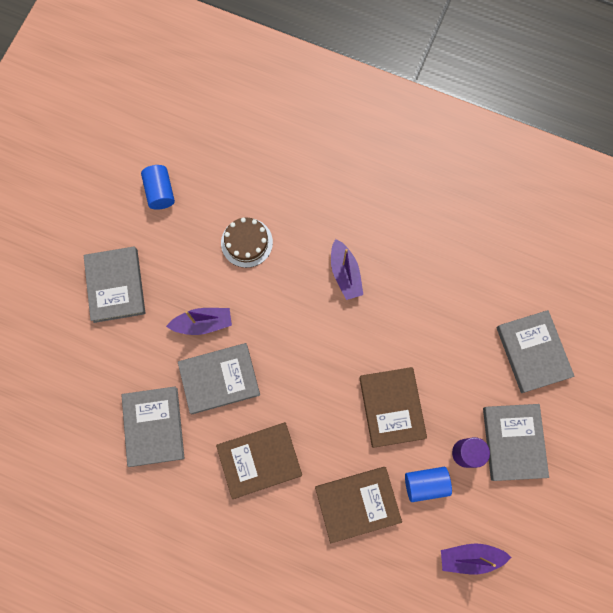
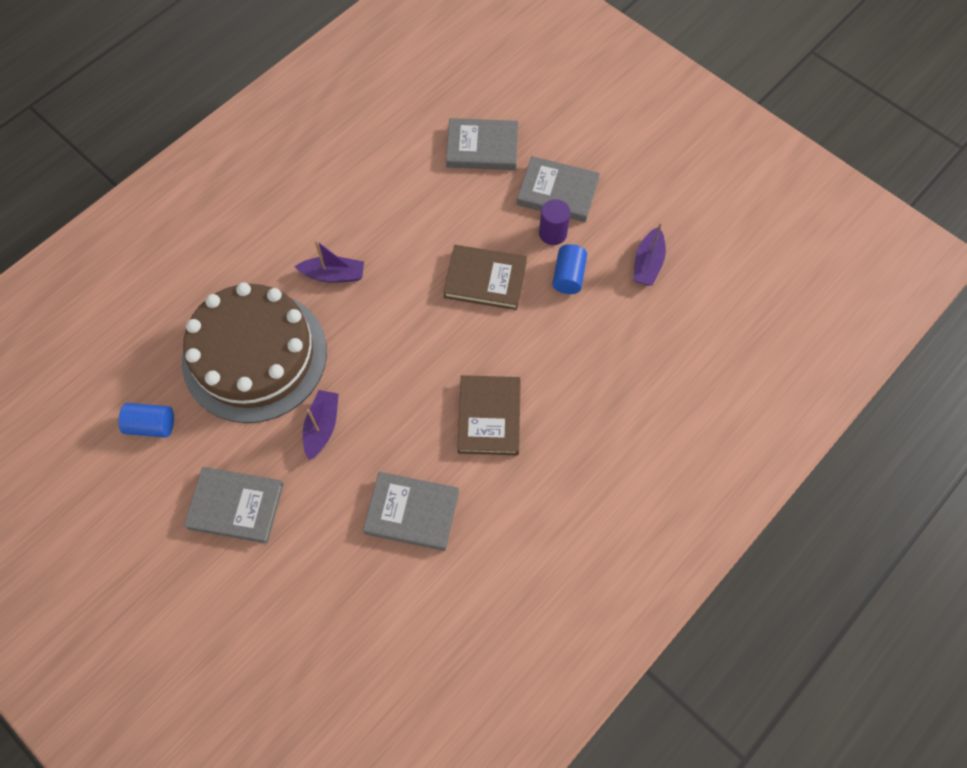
camera: 70 degrees left, 10 degrees down
(219, 379) = (389, 429): grey book -> none
(246, 242) = (255, 355): brown cake -> brown cake, size x2.43
(357, 503) = (565, 341): brown book -> none

